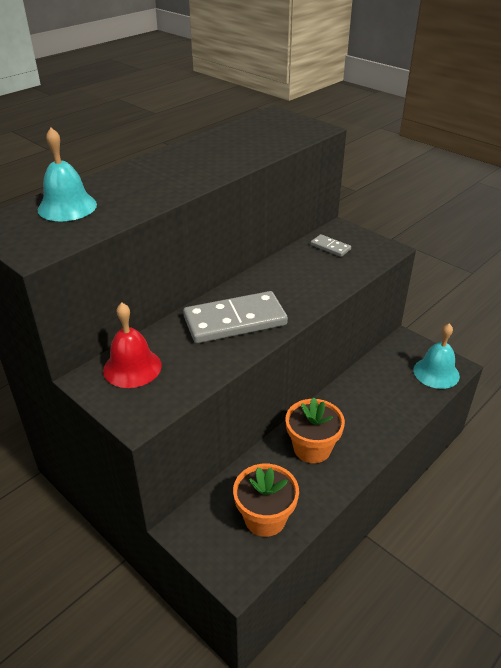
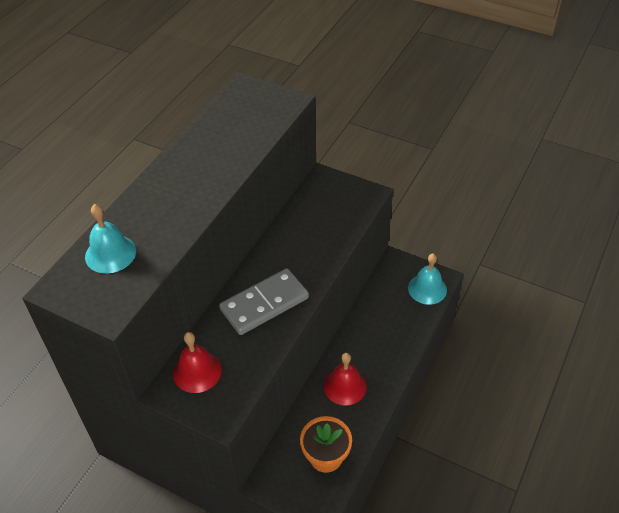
camera: 15 degrees left, 10 degrees up
(312, 448) = (345, 386): orange flower pot -> red bell
(330, 247) = (320, 202): grey domino -> none

